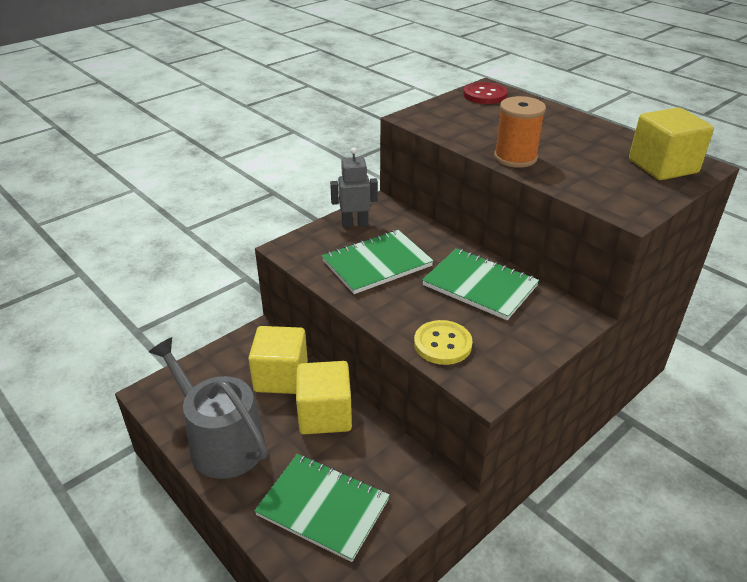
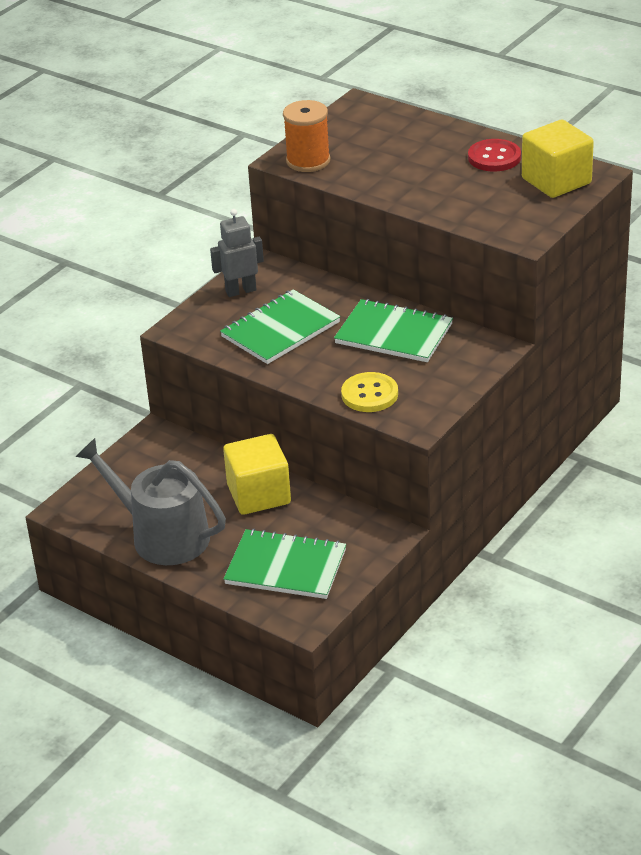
camera: 10 degrees left, 0 degrees up
(281, 377) = (198, 469): yellow cube -> none
(484, 95) = (358, 115): red button -> red button (494, 157)
(515, 158) = (406, 194): orange spool -> orange spool (308, 161)

